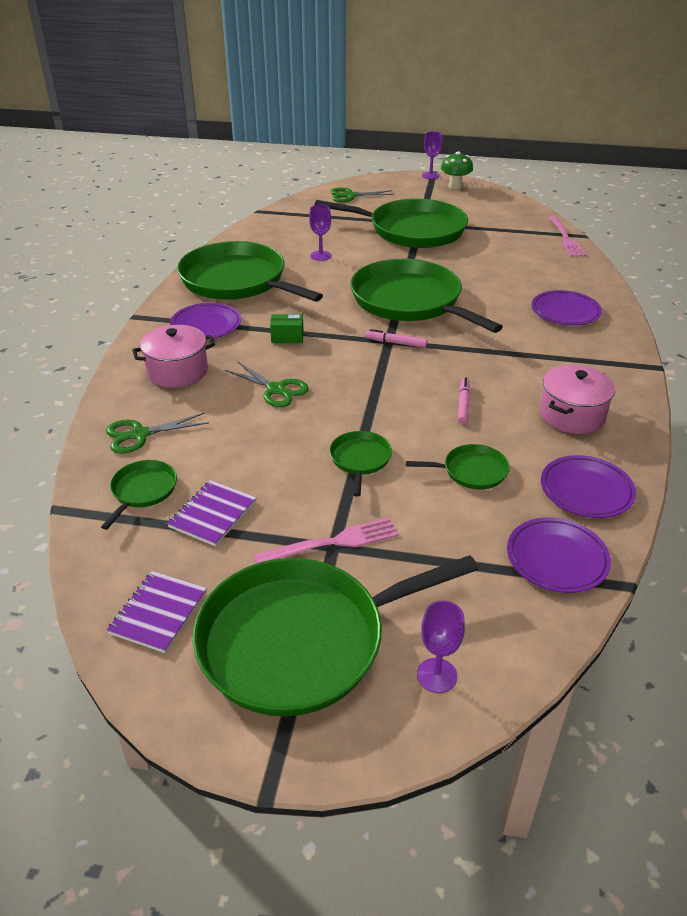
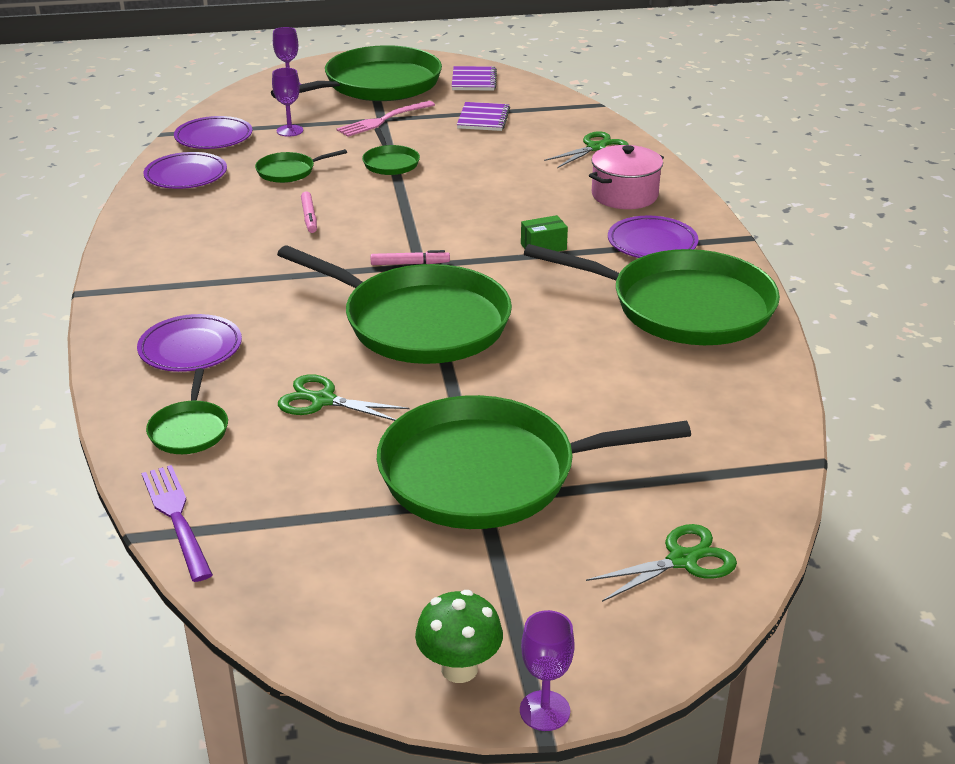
camera: 160 degrees right, 5 degrees down
(142, 491) = (550, 121): green pan -> green pan (189, 430)
(276, 389) = (508, 197): green scissors -> green scissors (322, 400)
(321, 256) = (606, 376): purple goblet -> purple goblet (290, 131)
(565, 238) = (176, 518): pink fork -> purple fork
(572, 415) = (193, 227): pink pot -> none

